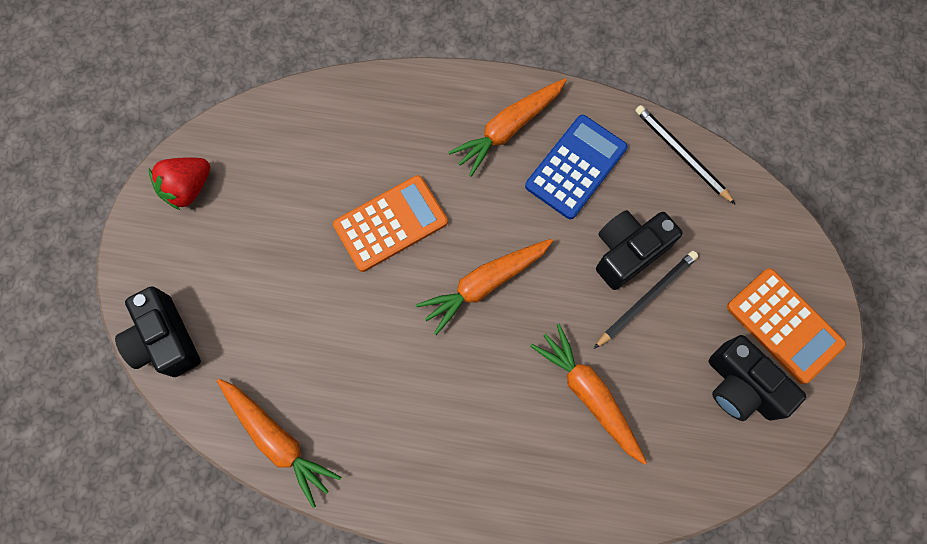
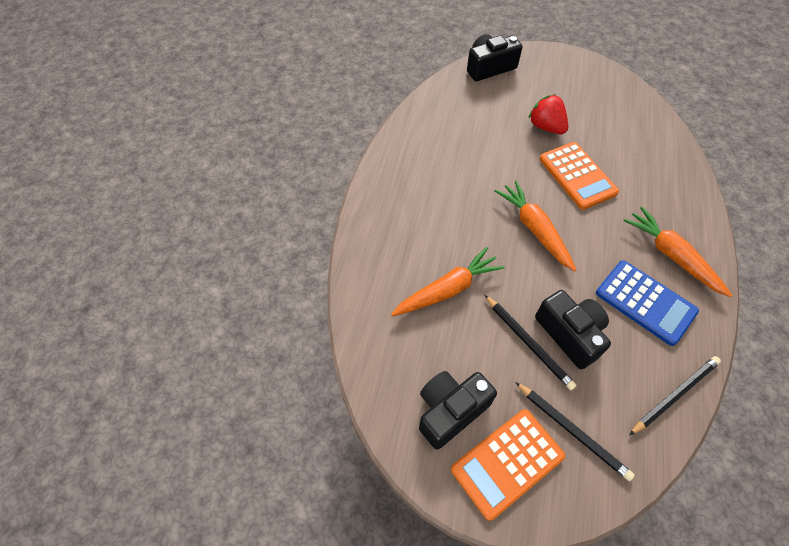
camera: 95 degrees right, 15 degrees down
(188, 188) = (590, 76): red strawberry -> red strawberry (546, 127)
(278, 440) = (426, 115): orange carrot -> none
(738, 258) = (572, 431): none -> black pencil

